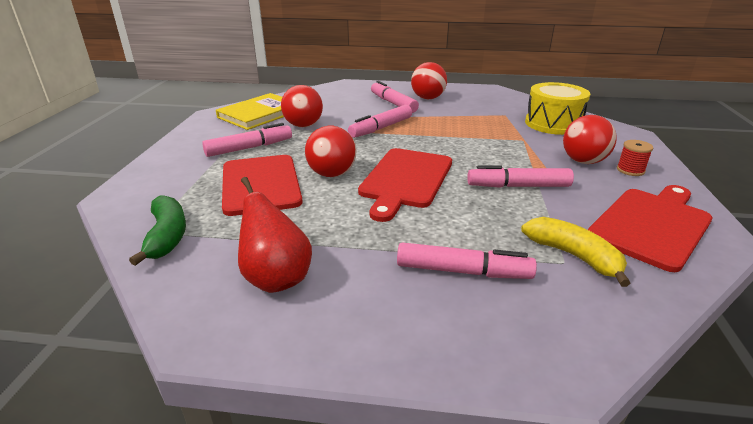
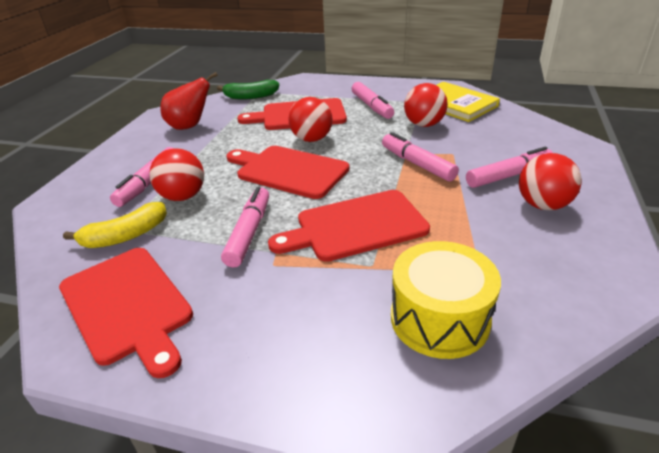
camera: 100 degrees right, 5 degrees up
(482, 146) = (356, 226): none -> red cutting board
(583, 161) = (290, 305): red ball -> red ball (183, 196)
(630, 170) = (248, 347): red spool -> none

